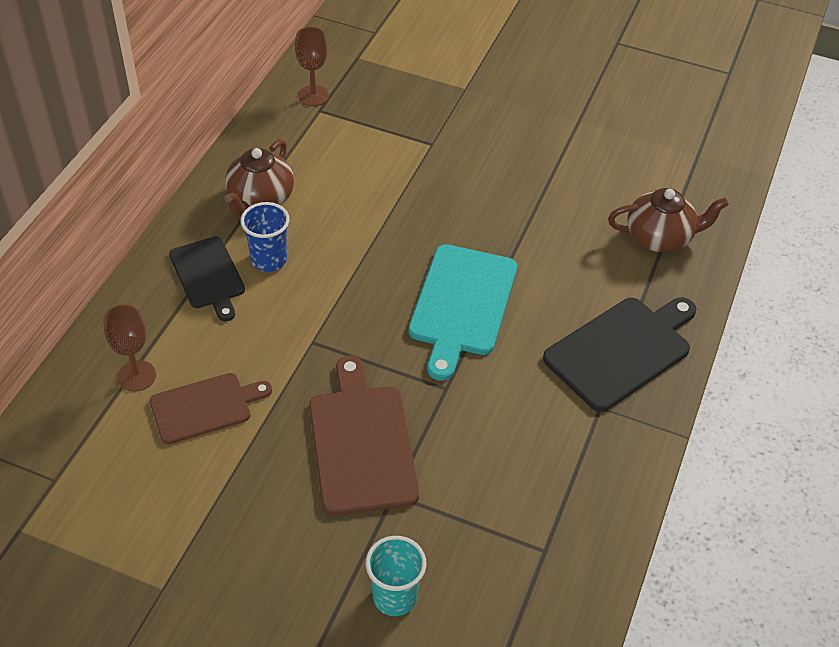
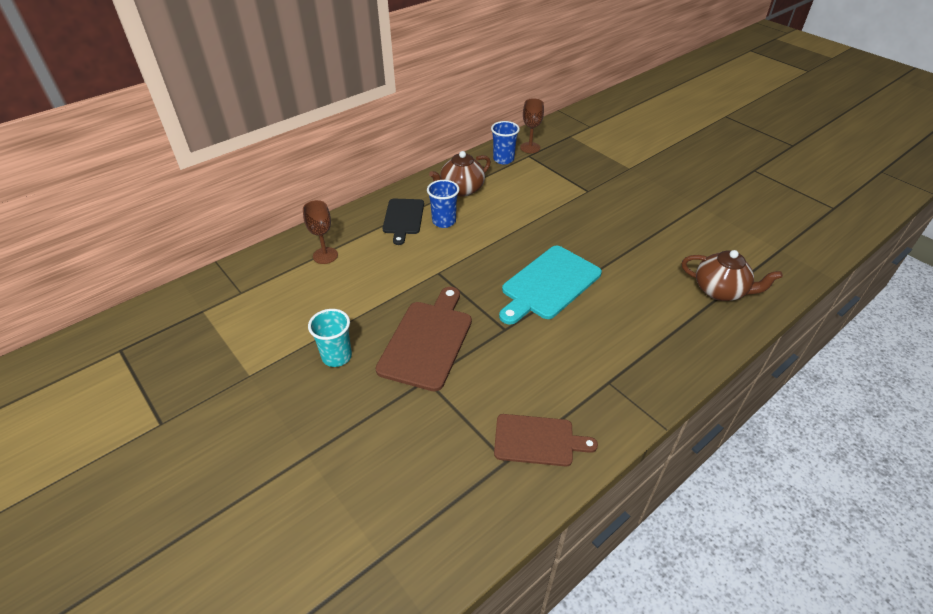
camera: 30 degrees right, 5 degrees down
(205, 407) = (350, 285): brown cutting board -> brown cutting board (538, 440)
(288, 128) = (503, 159): none -> blue cup
(395, 597) = (382, 444): turquoise cup -> turquoise cup (337, 356)
(622, 350) = (648, 351): black cutting board -> none

